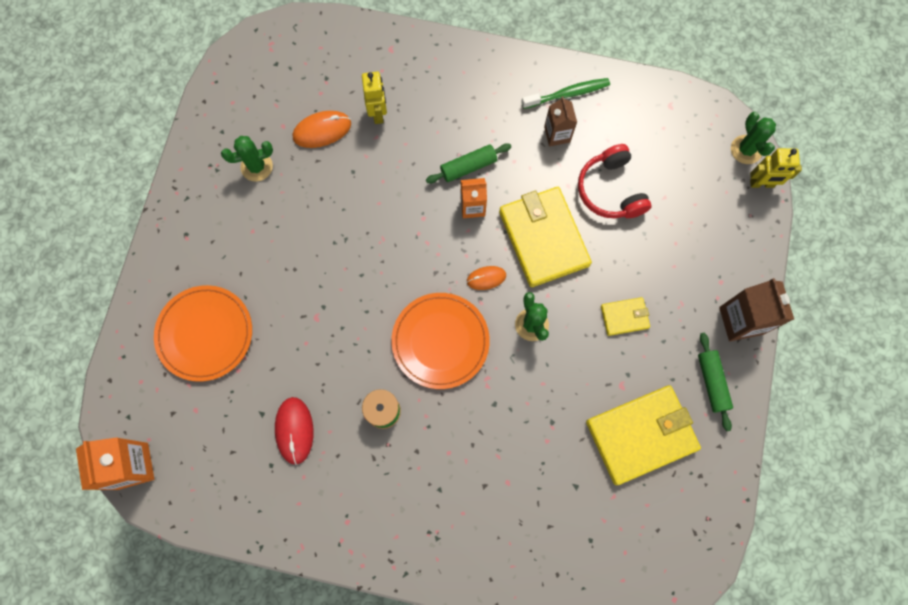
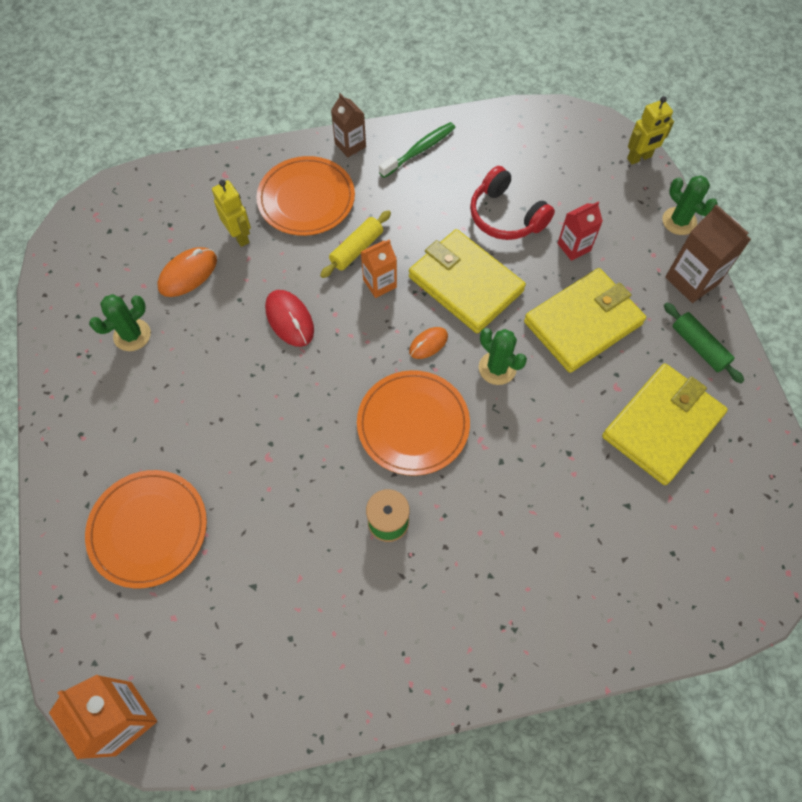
camera: 25 degrees left, 10 degrees down
(294, 430) = (299, 587): red mouse -> red mouse (289, 319)
(448, 101) = (306, 199): none -> orange plate
(468, 167) = (356, 249): green rolling pin -> yellow rolling pin
(557, 134) = (428, 188): brown carton -> brown carton (350, 145)
(624, 317) = (583, 323): yellow wallet -> yellow wallet, size x2.08
(654, 244) = (574, 247): none -> red carton
(746, 150) = (609, 135): green cactus -> green cactus (679, 221)

